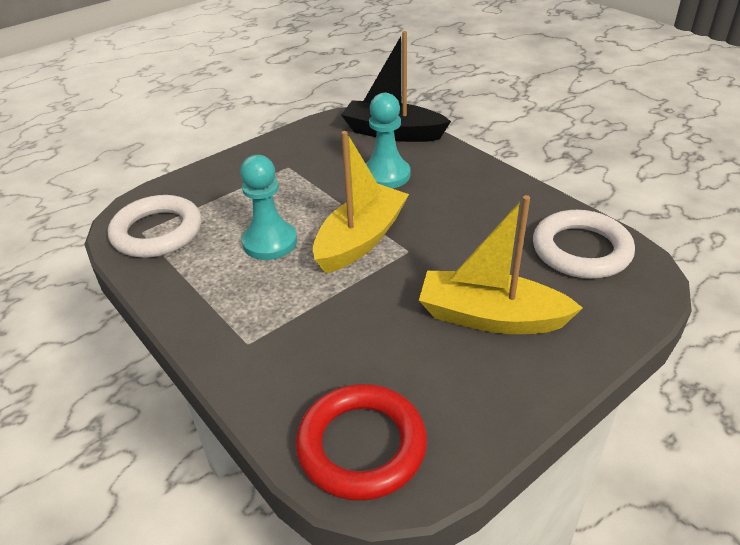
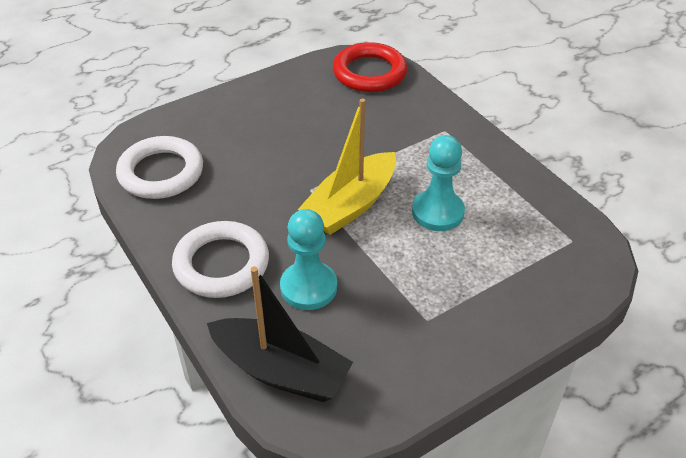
camera: 175 degrees left, 5 degrees up
(157, 232) = (555, 238): white ring -> white ring (221, 264)
(491, 317) = (264, 129): yellow boat -> none

